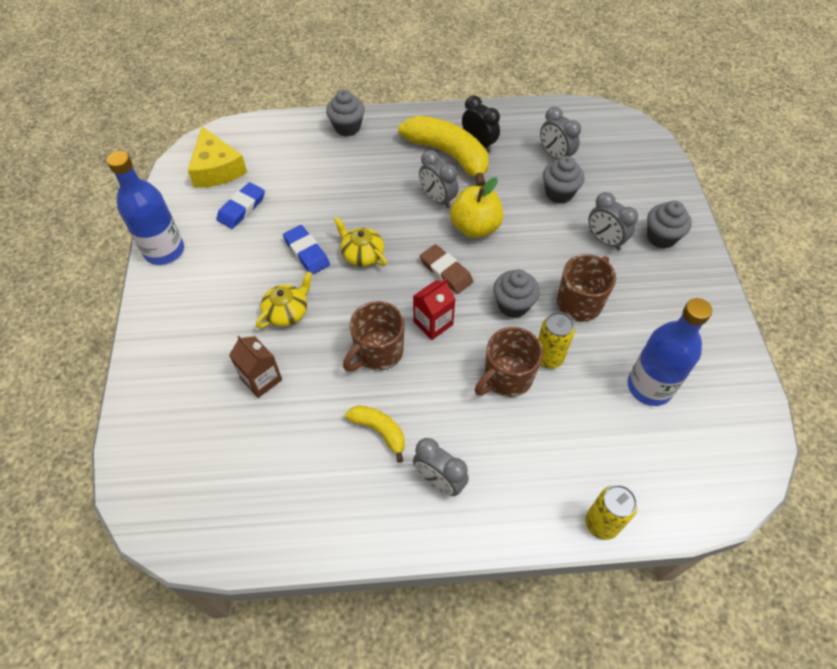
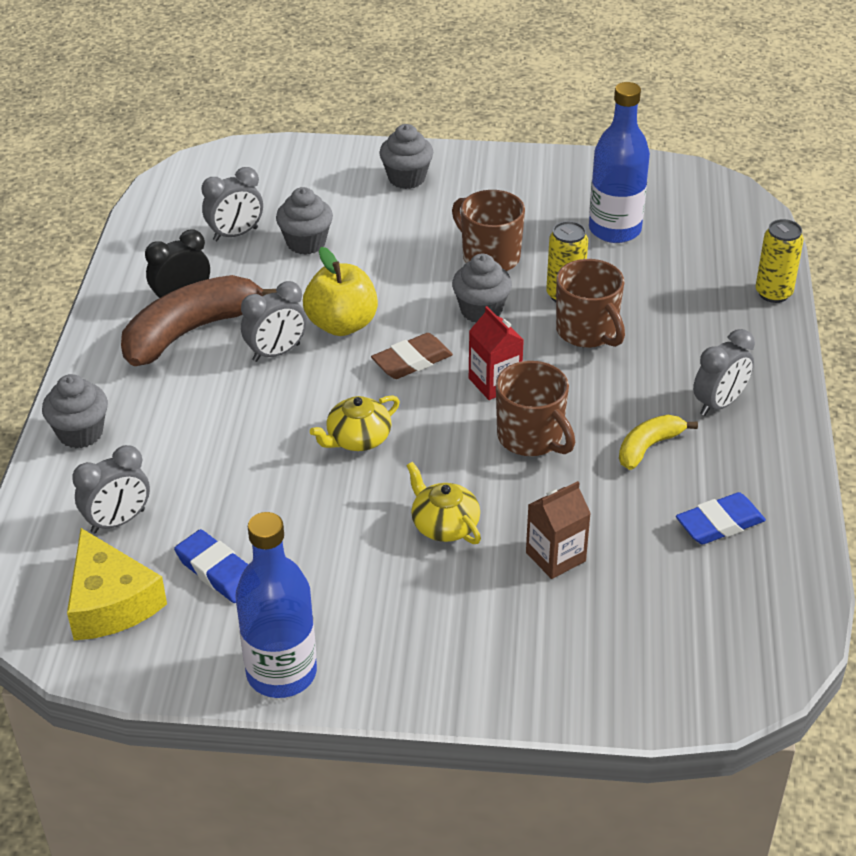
camera: 80 degrees left, 15 degrees down
(217, 169) = (110, 602): yellow cheese -> yellow cheese turned 75 degrees clockwise
(306, 252) = (337, 497): blue eraser -> blue eraser (719, 523)
(448, 154) = (191, 331): yellow banana -> brown banana
(605, 240) = (399, 221): grey clock -> grey clock (118, 521)

